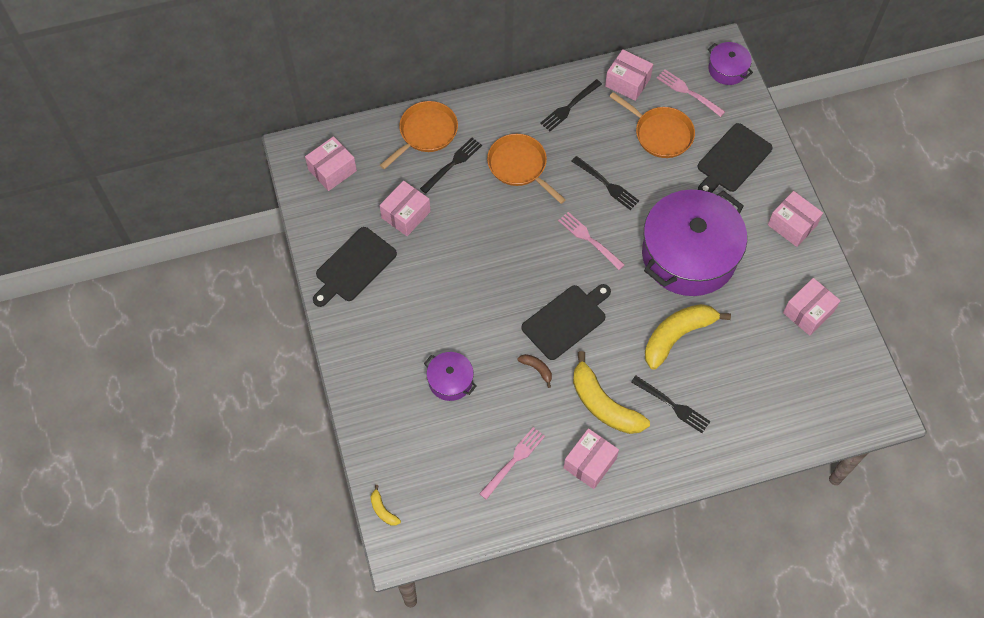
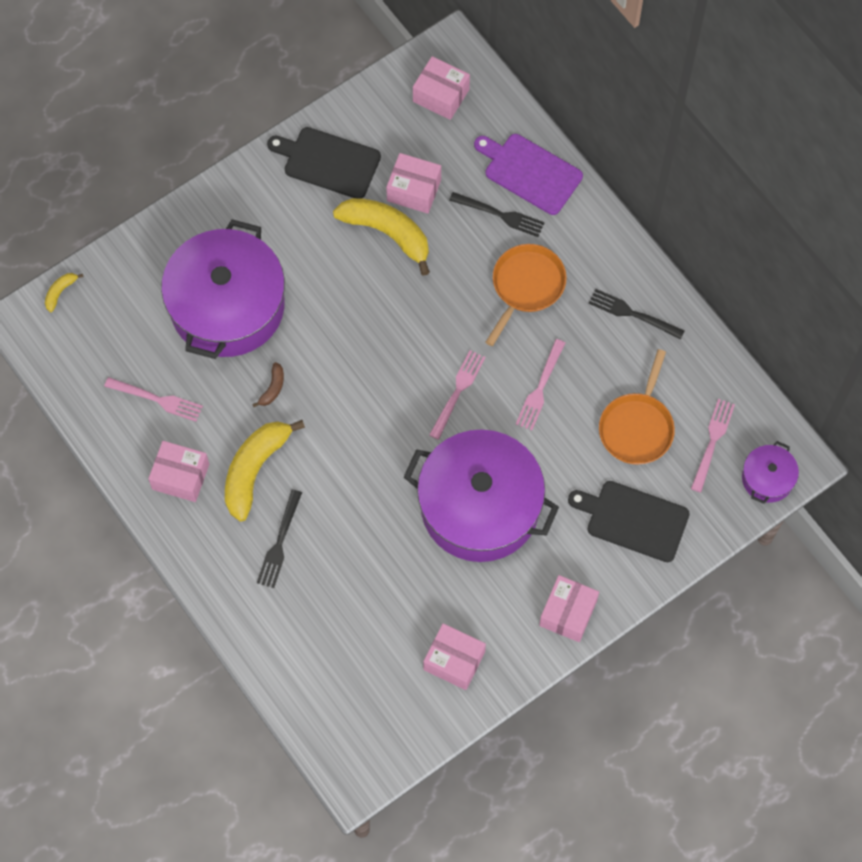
camera: 70 degrees right, 5 degrees up
(426, 133) = (530, 172): orange pan -> purple cutting board
(450, 381) = (227, 306): purple pot -> purple pot, size x2.27
(566, 320) = (344, 399): black cutting board -> none
(607, 184) = (540, 388): black fork -> pink fork
(627, 82) = (697, 368): pink box -> none
(677, 336) = (368, 523): yellow banana -> yellow banana (387, 233)

